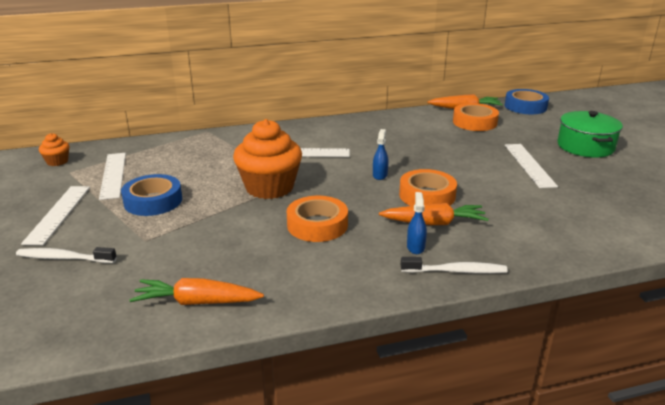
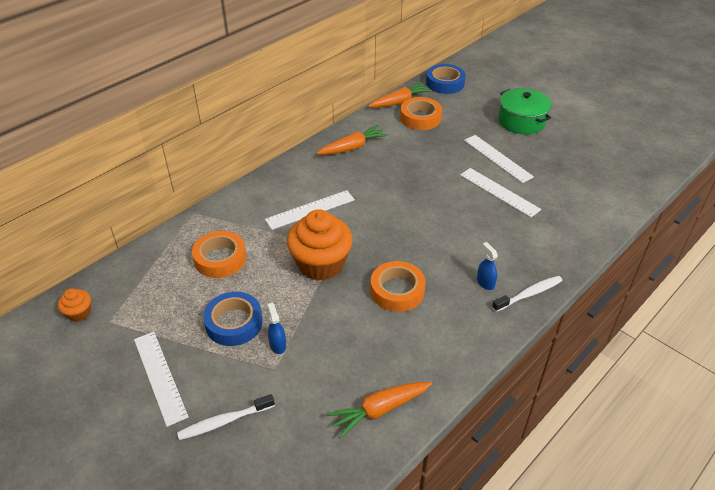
camera: 30 degrees left, 15 degrees up
(113, 175) = (159, 307): white ruler -> white ruler (499, 192)
(380, 175) = (397, 213): blue spray bottle -> blue spray bottle (277, 345)
(427, 195) = (451, 223): orange tape -> orange tape (220, 259)
(434, 223) = (479, 252): orange carrot -> orange carrot (352, 147)

